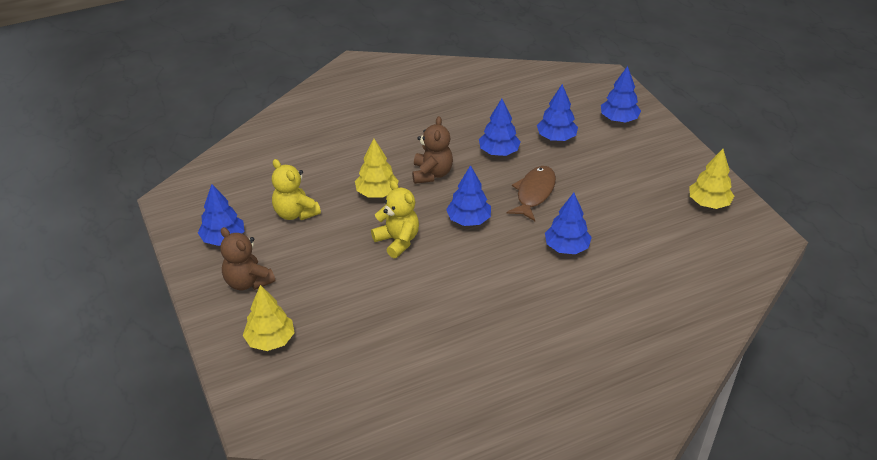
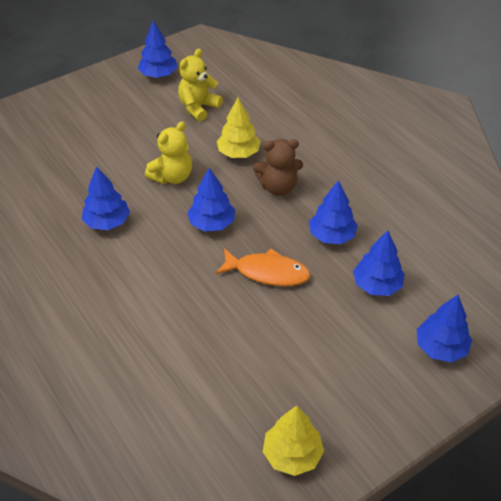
camera: 80 degrees right, 5 degrees up
(248, 282) = (109, 98): brown teddy bear -> none
(270, 340) = (44, 122): yellow tree -> none
(534, 193) = (267, 272): brown fish -> orange fish
(566, 247) = (182, 307): blue tree -> blue tree (107, 222)

